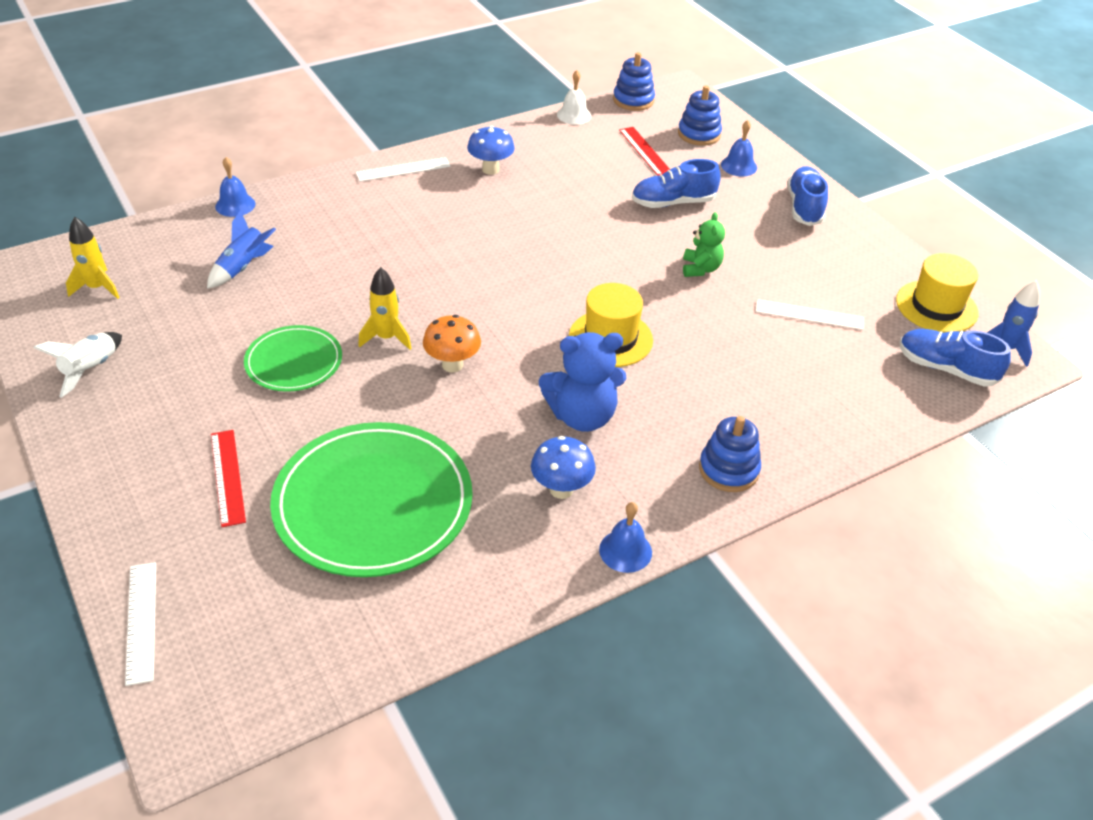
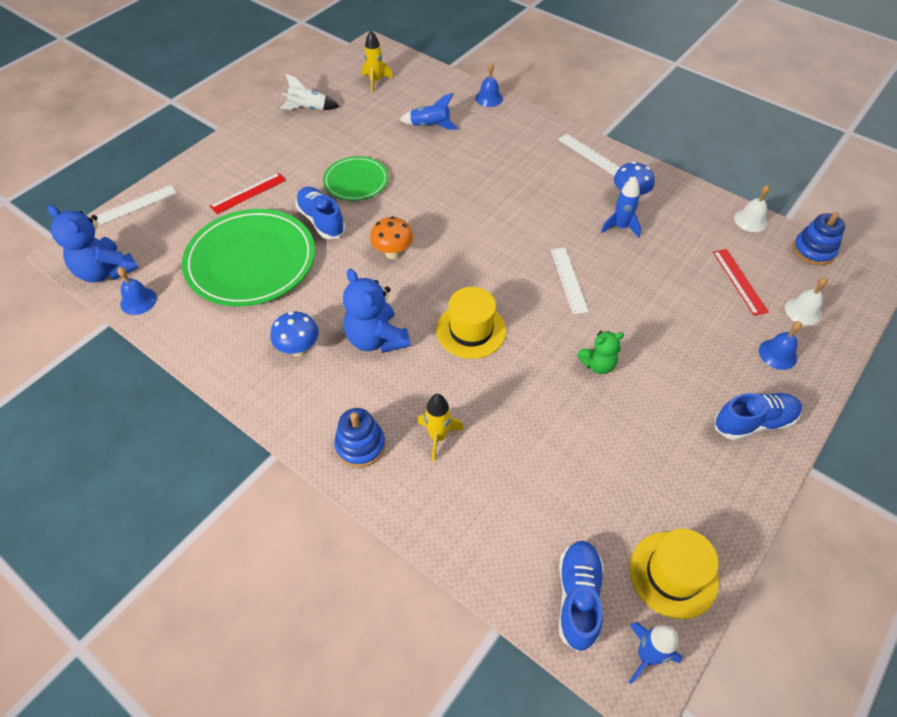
camera: 70 degrees right, 10 degrees up
(275, 686) = (106, 271): none -> blue teddy bear
(386, 338) = (401, 213): yellow rocket -> yellow rocket (438, 437)
(529, 190) = (620, 227): none -> blue rocket
(625, 551) = (255, 402): blue bell -> blue bell (138, 301)
(645, 151) = (739, 281): red ruler -> red ruler turned 60 degrees counterclockwise
(673, 203) = (678, 321): blue shoe -> blue shoe (321, 220)
(699, 134) = (803, 311): blue stacking toy -> white bell
(809, 315) = (587, 461): white ruler -> white ruler (569, 280)

